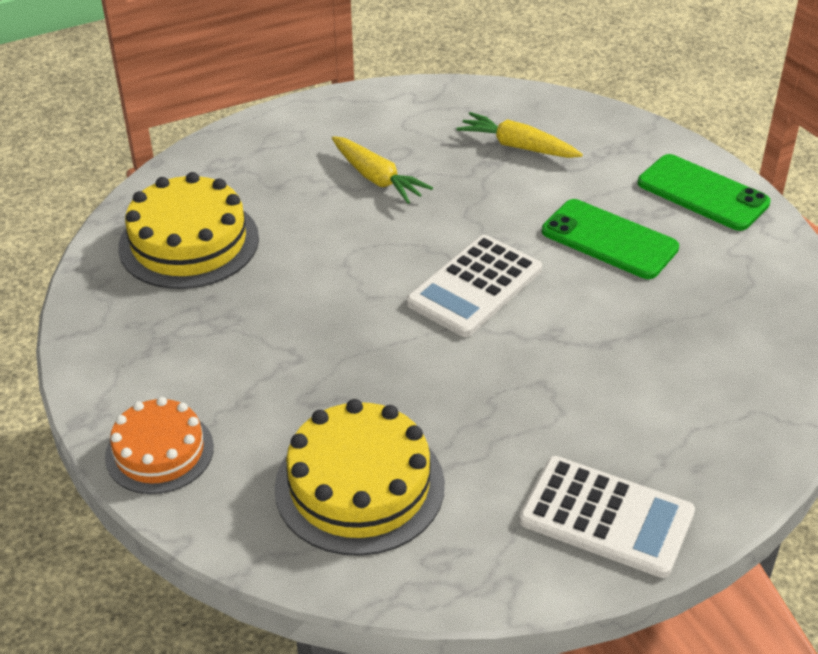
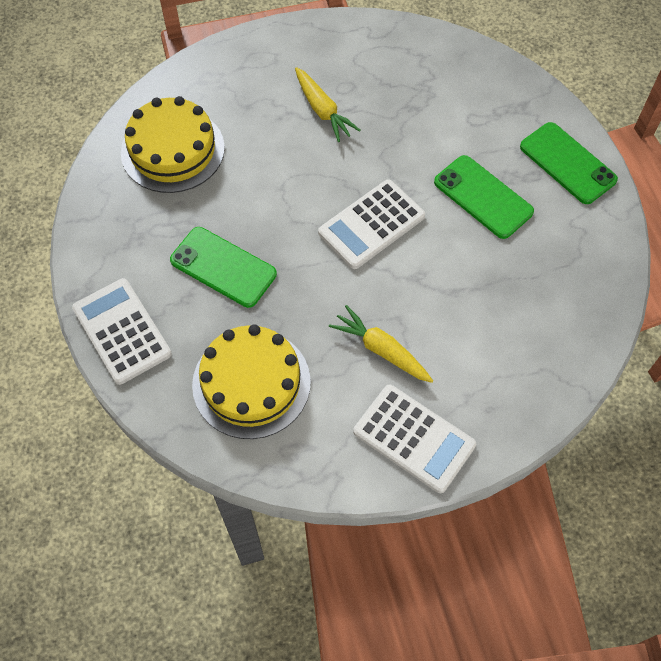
camera: 10 degrees right, 20 degrees up
(159, 452) = (122, 331): orange cake -> white calculator
(287, 359) = (223, 267): none -> green phone
(518, 147) = (437, 95): yellow carrot -> yellow carrot (382, 350)

